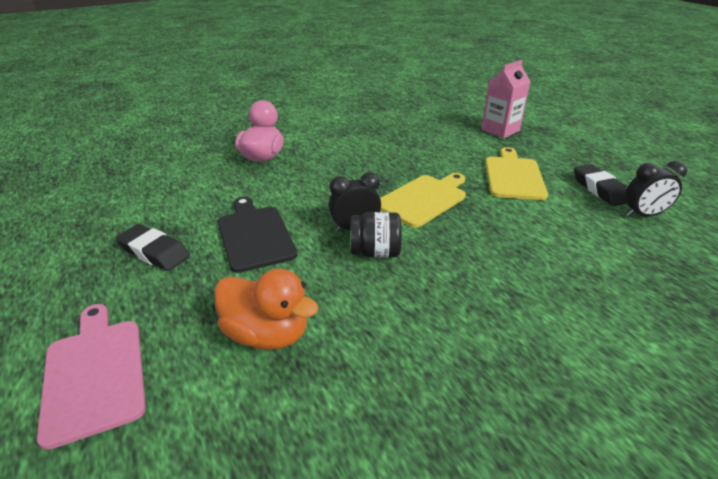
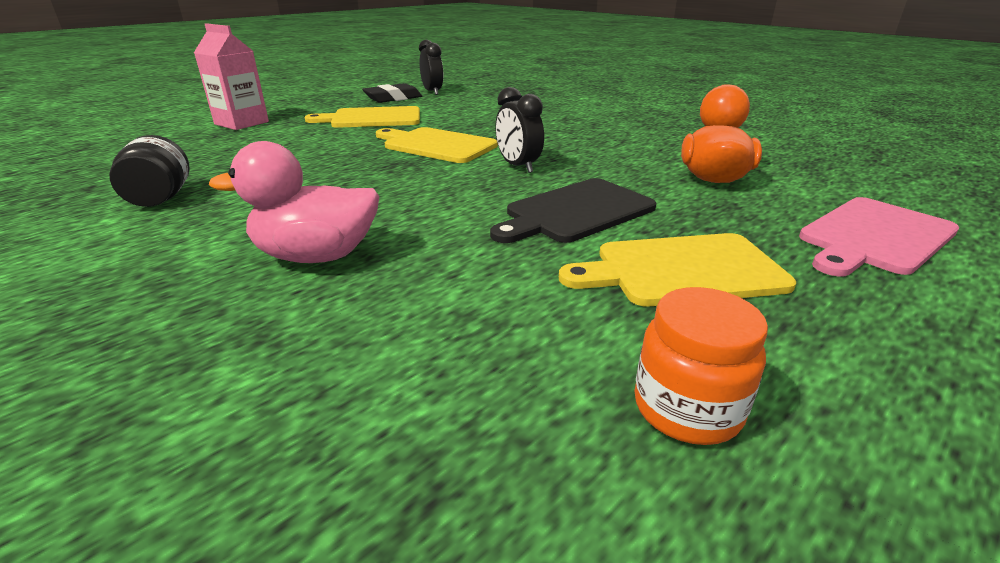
camera: 105 degrees left, 5 degrees down
(82, 219) = (687, 408): none -> orange jar
(154, 252) = (682, 270): black eraser -> yellow cutting board
(375, 252) = (554, 155): black jar -> black jar (160, 198)

